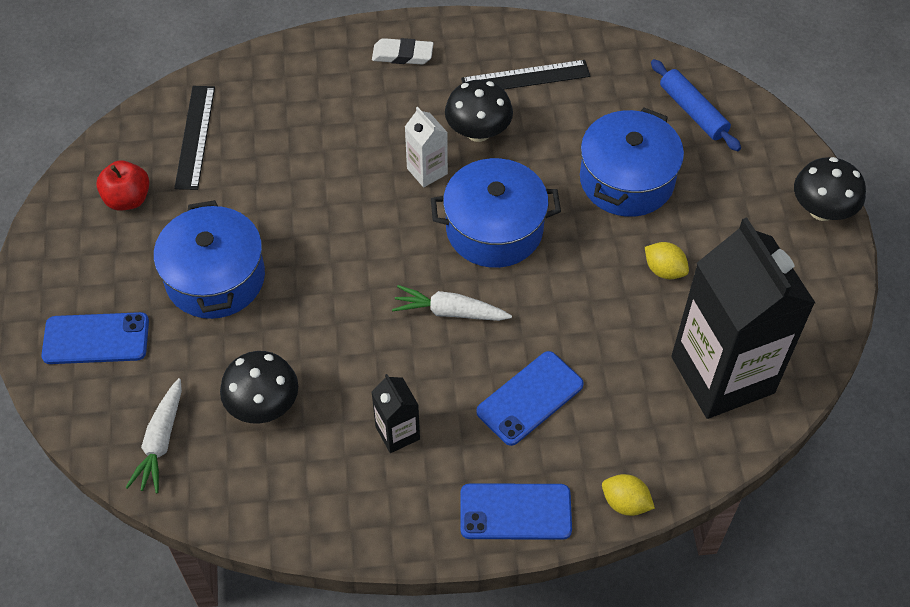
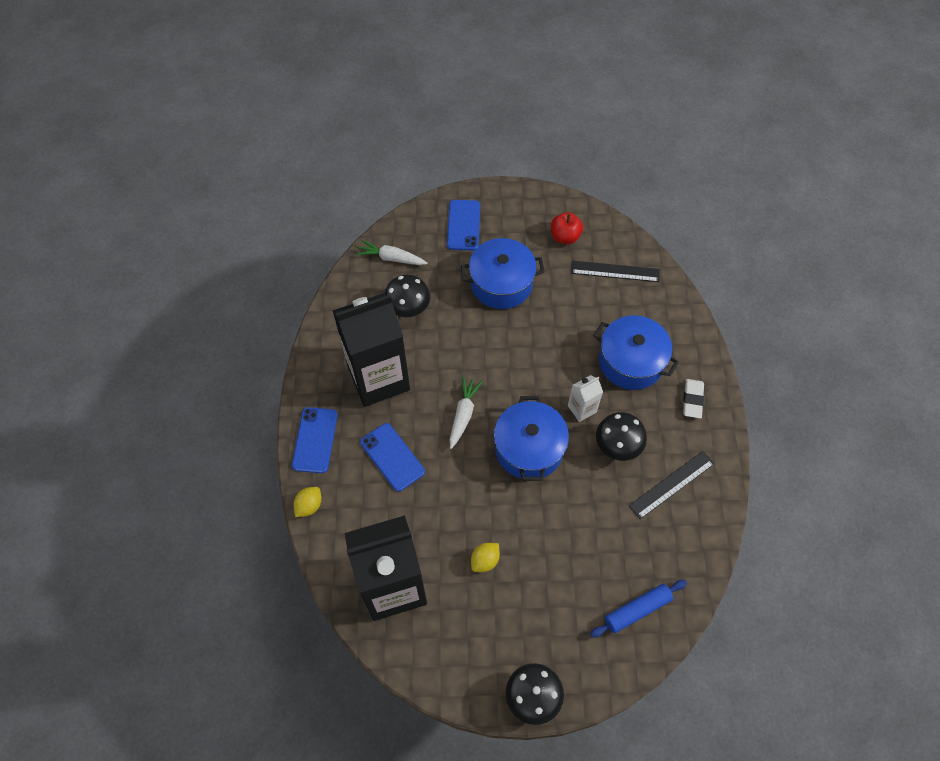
camera: 95 degrees right, 5 degrees up
(397, 433) = (379, 378): black carton -> black carton, size x2.36
(525, 77) = (672, 484): black ruler -> black ruler turned 60 degrees clockwise
(626, 180) = (569, 546): blue pot -> blue pot (631, 361)

